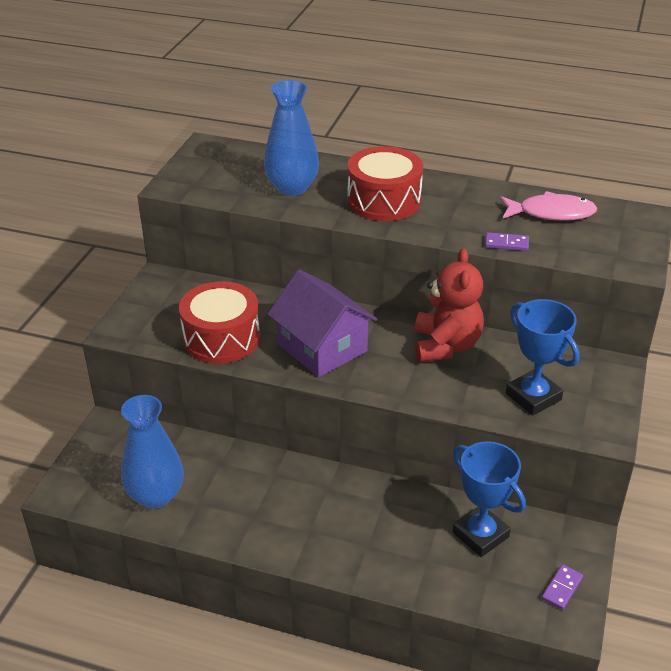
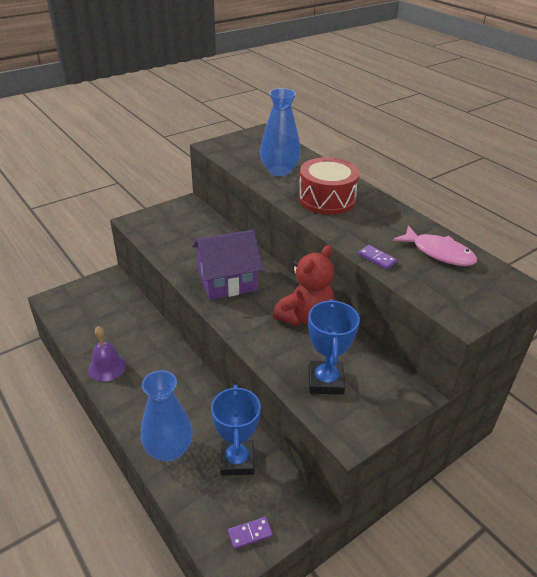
camera: 35 degrees right, 0 degrees up
(156, 495) = (90, 326): blue vase -> blue vase (169, 449)
(221, 338) = (179, 249): red drum -> none
(235, 527) = (107, 367): none -> purple bell
(322, 347) = (227, 281): purple house -> purple house turned 75 degrees clockwise

